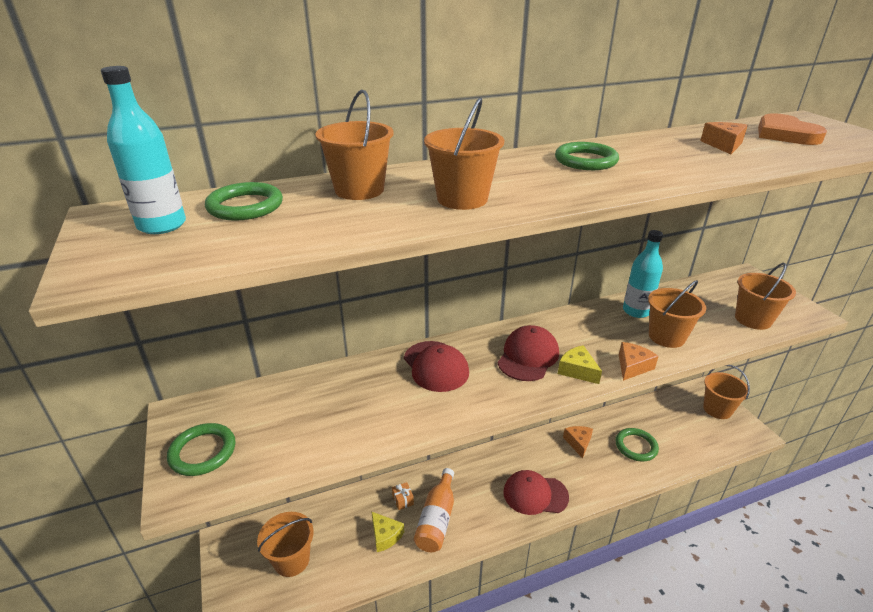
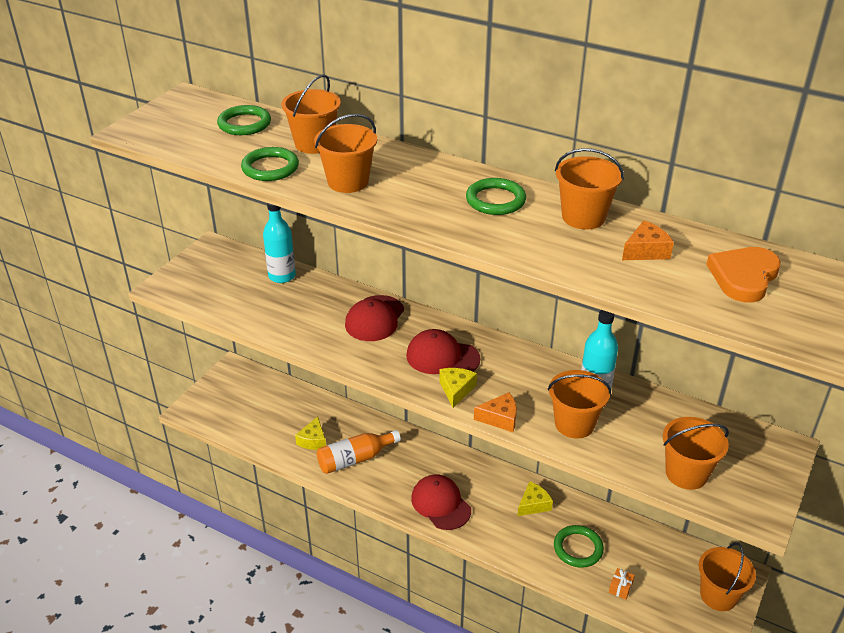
camera: 50 degrees right, 5 degrees up
(162, 225) = (193, 116): turquoise bottle -> turquoise bottle (282, 276)
(203, 452) = (195, 275): green ring -> green ring (270, 168)
(291, 560) = (250, 407): orange bucket -> orange bucket (583, 217)
(403, 500) = (352, 430): orange gift -> orange gift (620, 588)
(528, 356) = (442, 357): red cap -> red cap turned 150 degrees counterclockwise
(578, 443) = (533, 505): orange cheese -> yellow cheese

